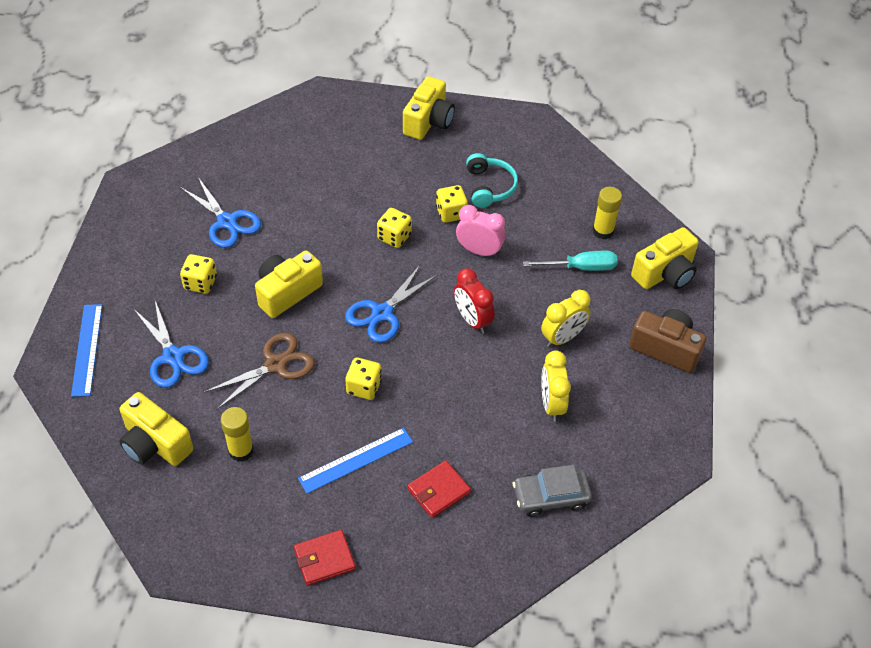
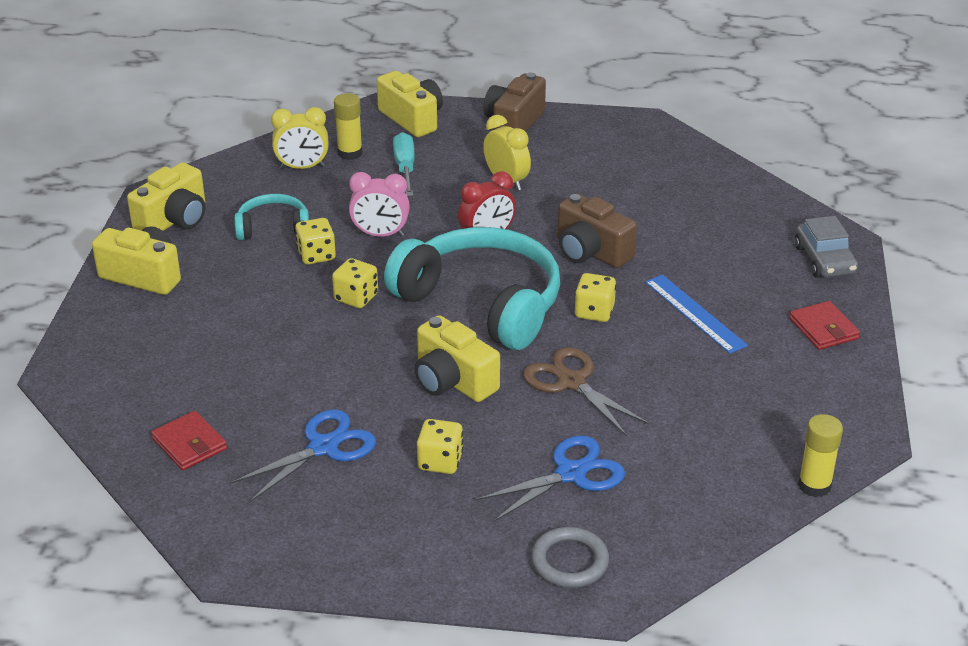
camera: 90 degrees left, 15 degrees down
(87, 349) = (569, 561): blue ruler -> grey ring
(155, 444) = (710, 474): yellow camera -> yellow camera (174, 220)
(241, 450) = (703, 400): yellow glue stick -> yellow glue stick (814, 485)
(382, 313) = (482, 303): blue scissors -> turquoise headphones
(438, 491) = (719, 258): red wallet -> red wallet (189, 444)
(451, 392) = (591, 251): none -> brown camera
(479, 251) = (380, 234): pink clock -> pink clock turned 105 degrees counterclockwise
(550, 497) = (707, 191): grey car -> grey car (824, 260)
(551, 404) = (595, 189): yellow clock -> yellow clock (302, 167)

